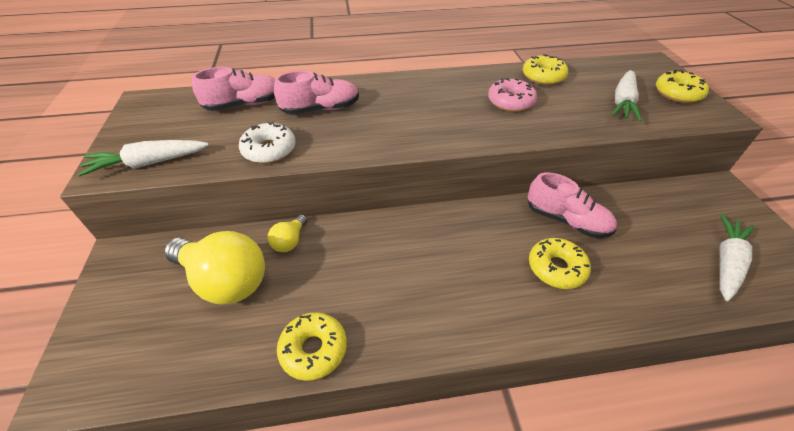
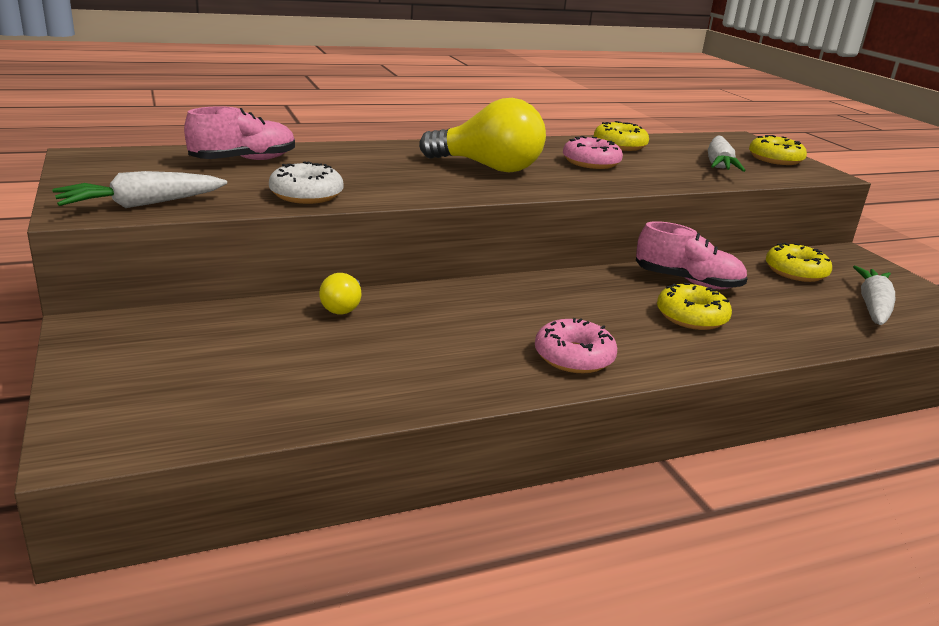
camera: 15 degrees left, 20 degrees down
(225, 280) = (268, 342): yellow light bulb -> yellow light bulb (488, 168)
(313, 349) = (424, 390): yellow donut -> yellow donut (795, 272)
(320, 109) = (353, 165): pink shoe -> none
(442, 315) = (573, 357): none -> pink donut

